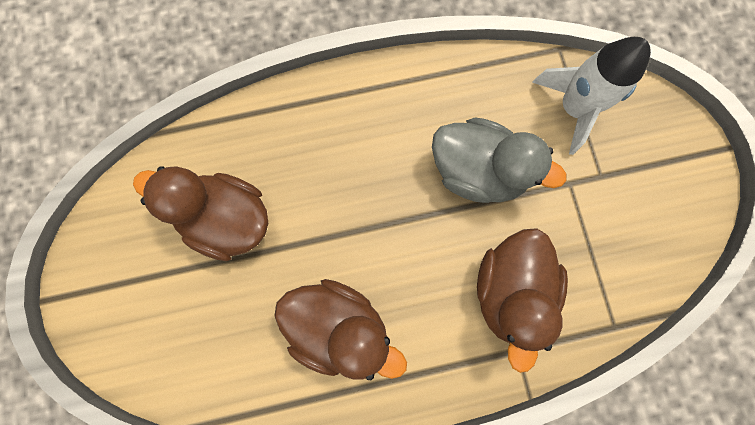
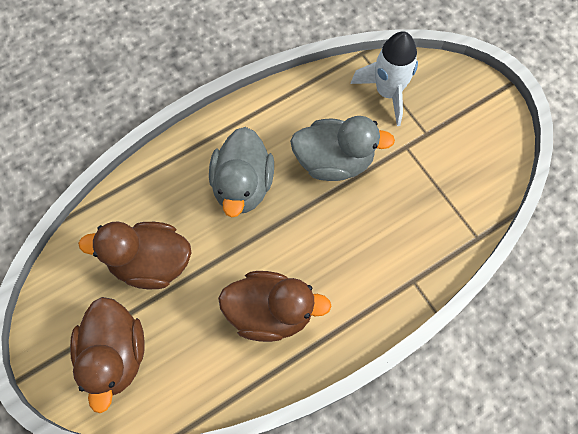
camera: 20 degrees left, 10 degrees down
(361, 164) = (243, 185): none -> grey duck
(509, 290) = (390, 239): brown duck -> brown duck (116, 354)

